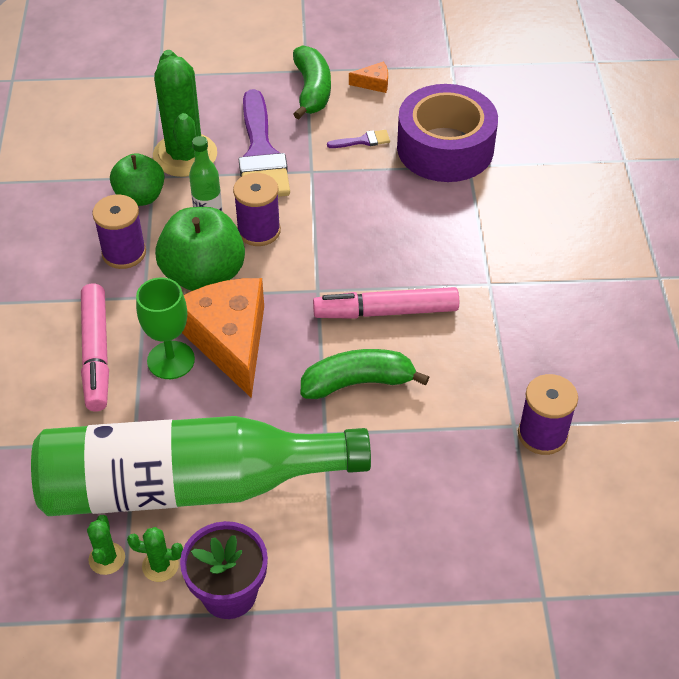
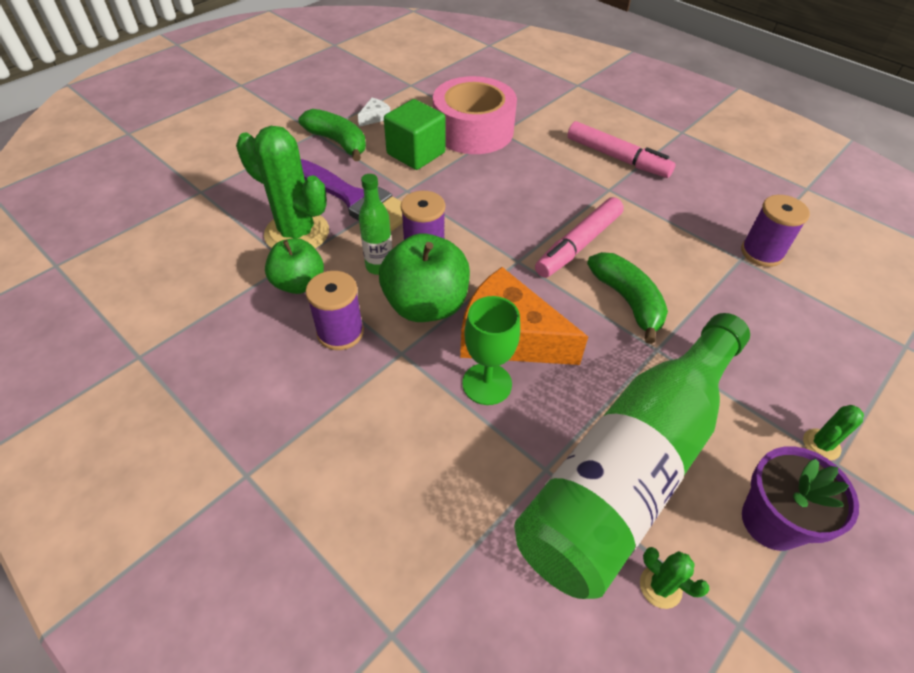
camera: 45 degrees left, 0 degrees up
(96, 353) = (421, 425): pink marker -> pink marker (617, 158)
(160, 566) = (702, 550): green cactus -> green cactus (821, 444)
(357, 382) = (627, 300): green banana -> green banana turned 120 degrees clockwise
(363, 141) = (416, 153): purple brush -> green cube
(373, 83) = (375, 117): orange cheese -> white cheese
(445, 148) = (473, 130): purple tape -> pink tape

